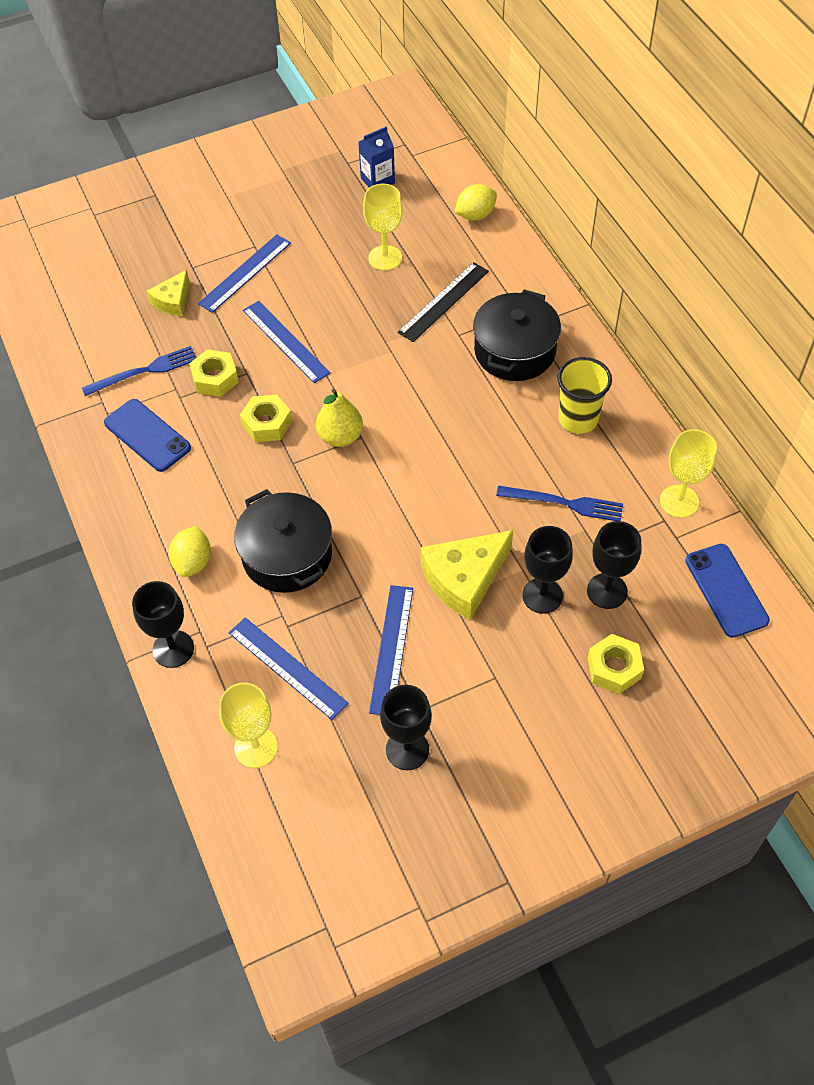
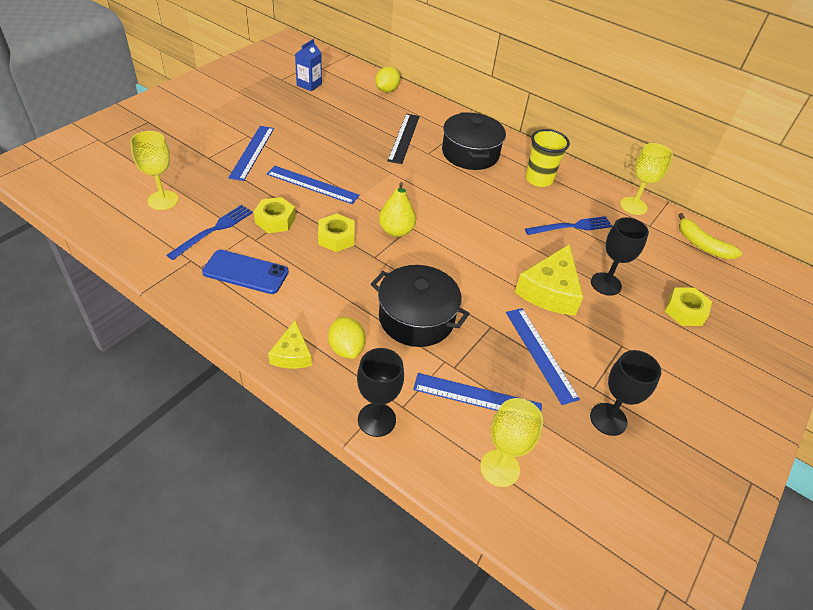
camera: 35 degrees left, 10 degrees down
(173, 301) = (206, 181): yellow cheese -> yellow cheese (292, 354)
(385, 258) = (346, 123): yellow goblet -> yellow goblet (163, 200)
(607, 591) = (640, 268): black goblet -> none
(726, 590) = (702, 245): blue phone -> yellow banana

